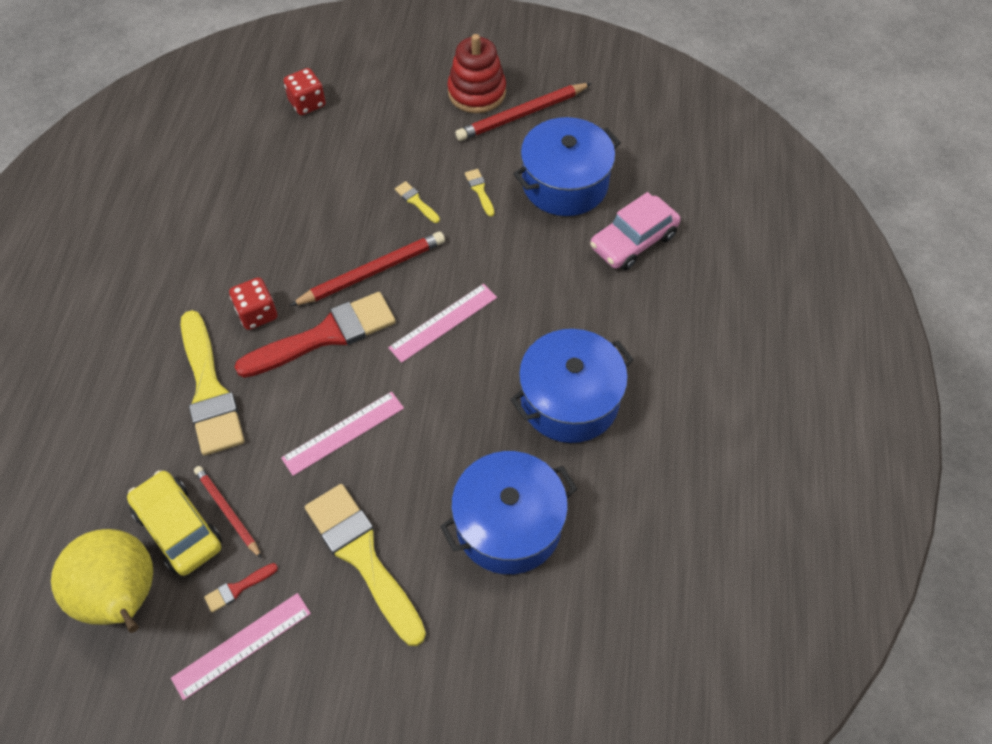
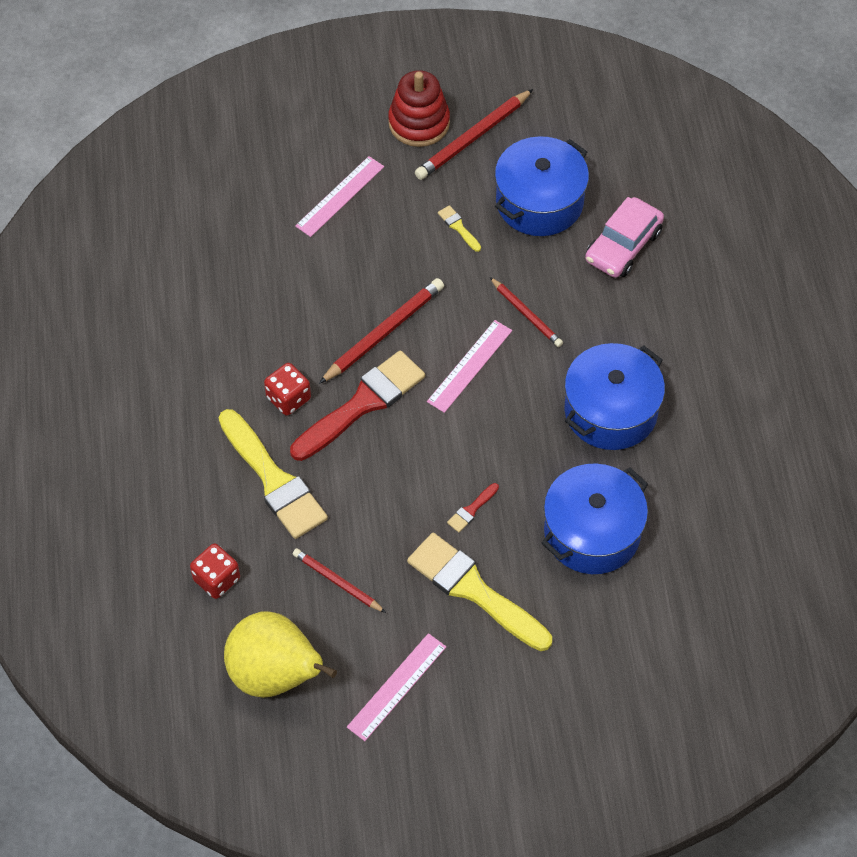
camera: 15 degrees left, 0 degrees up
(178, 528) = (298, 606): yellow car -> none
(238, 588) = (374, 642): red brush -> red brush (471, 509)
(307, 103) = (249, 172): red dice -> red dice (217, 579)
(343, 432) = (414, 488): pink ruler -> pink ruler (339, 196)
(416, 201) = (399, 252): yellow brush -> none
(516, 285) = (526, 314): none -> red pencil

